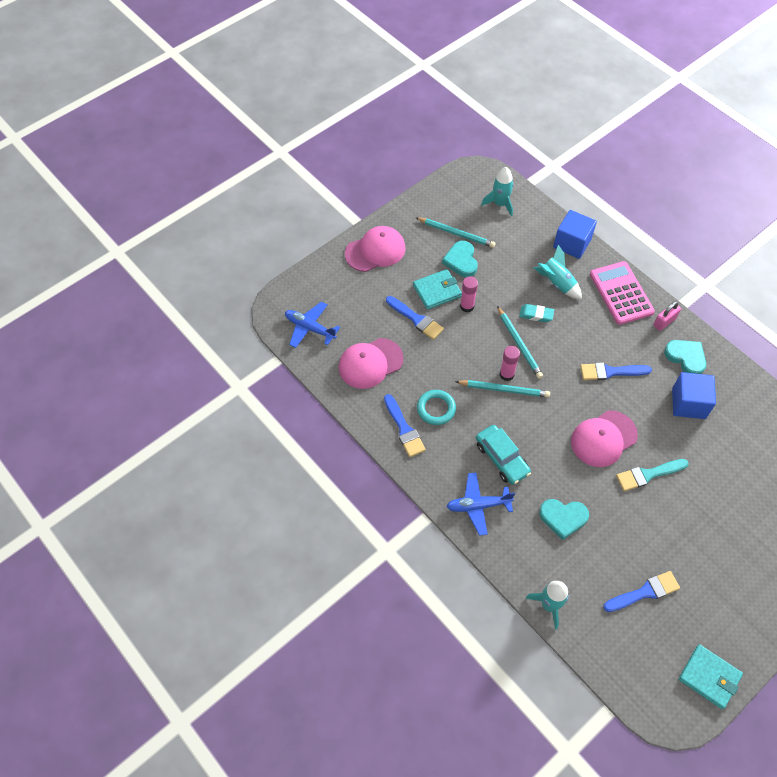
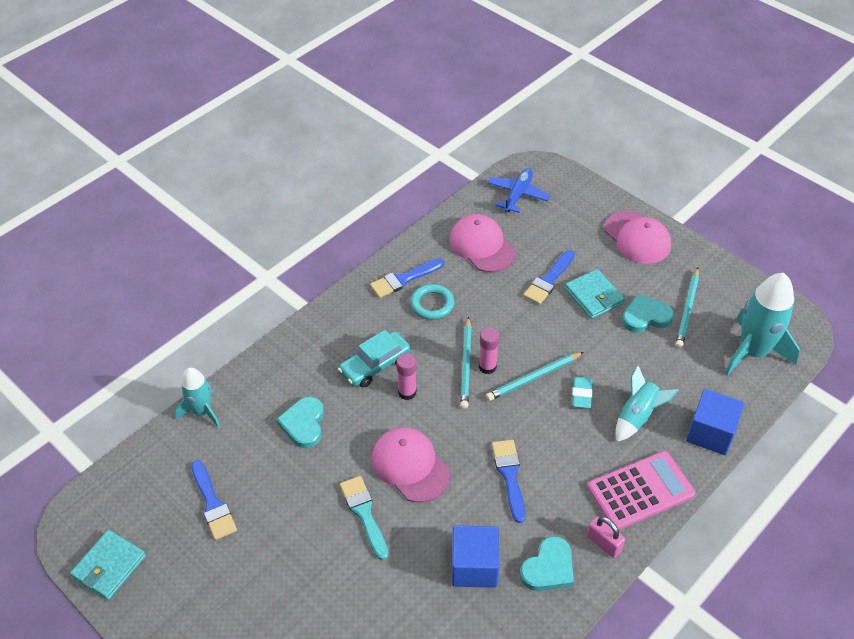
camera: 85 degrees right, 10 degrees down
(467, 306) = (578, 325): pink glue stick -> pink glue stick (407, 392)
(478, 506) = (316, 346): blue plane -> none
(500, 204) = (753, 352): turquoise rocket -> turquoise rocket, size x1.68

